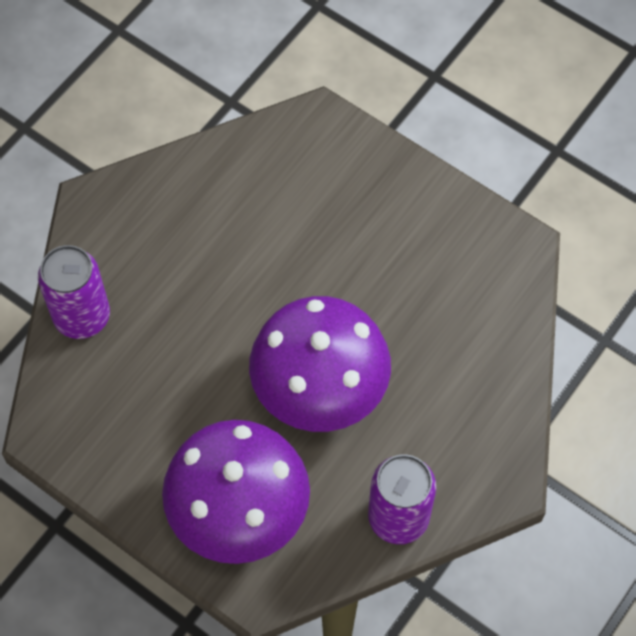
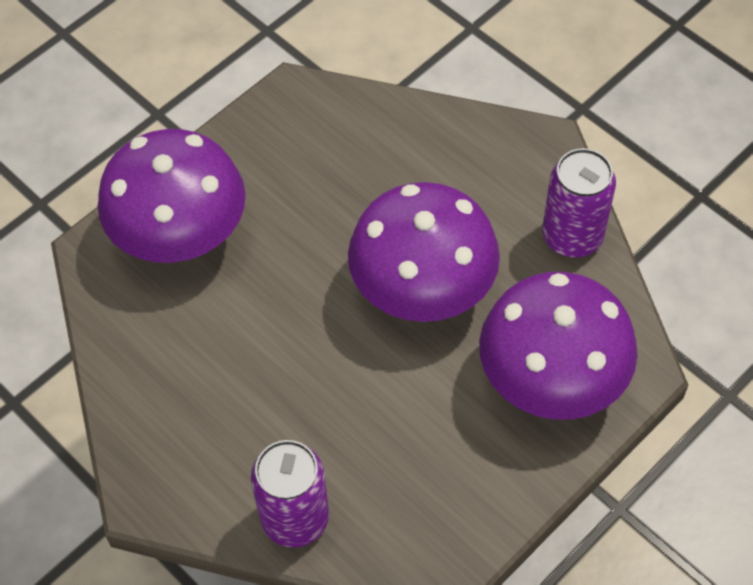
camera: 80 degrees left, 5 degrees down
(346, 180) = (180, 233): none -> purple mushroom

